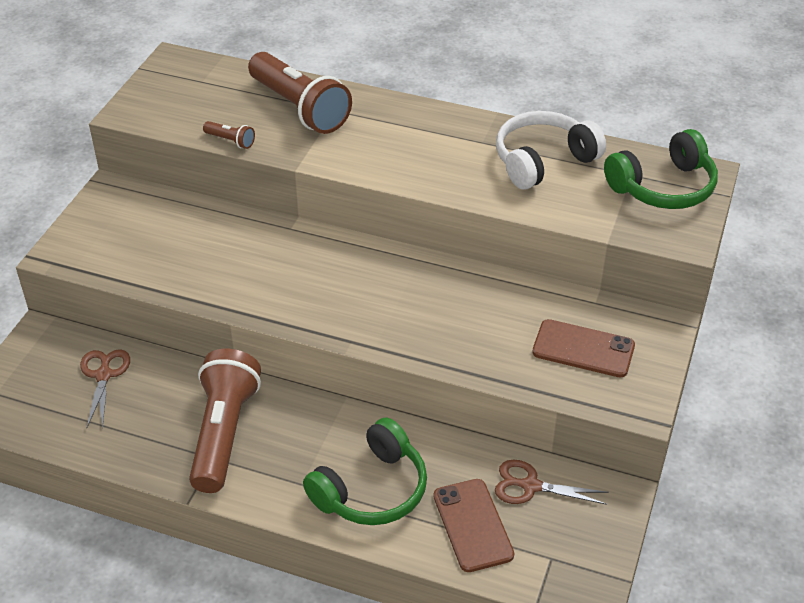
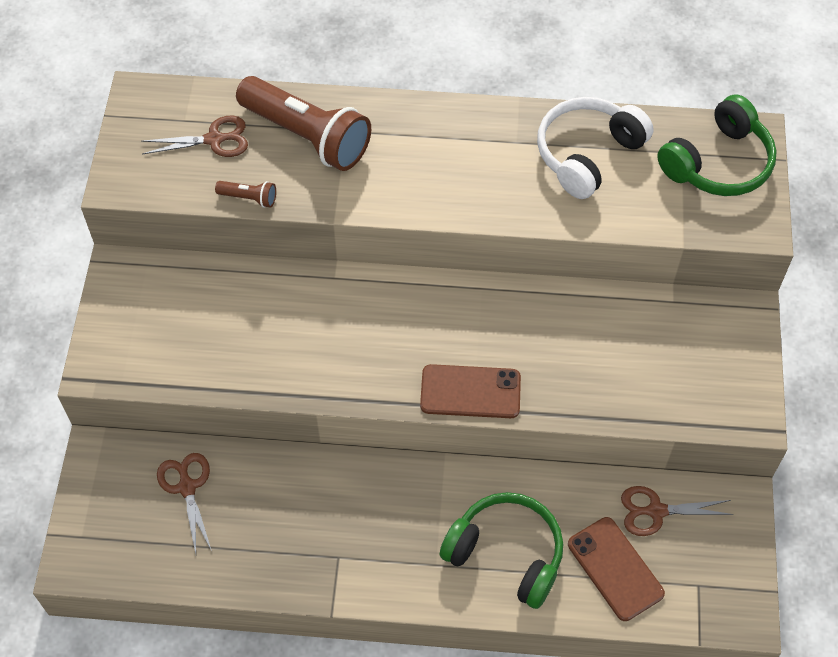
camera: 15 degrees left, 15 degrees up
(220, 97) = (214, 139): none -> brown scissors
(224, 433) = (337, 525): brown flashlight -> none
(371, 489) = (506, 554): green headphones -> green headphones turned 90 degrees counterclockwise
(583, 349) = (678, 361): brown phone -> brown phone (470, 392)

